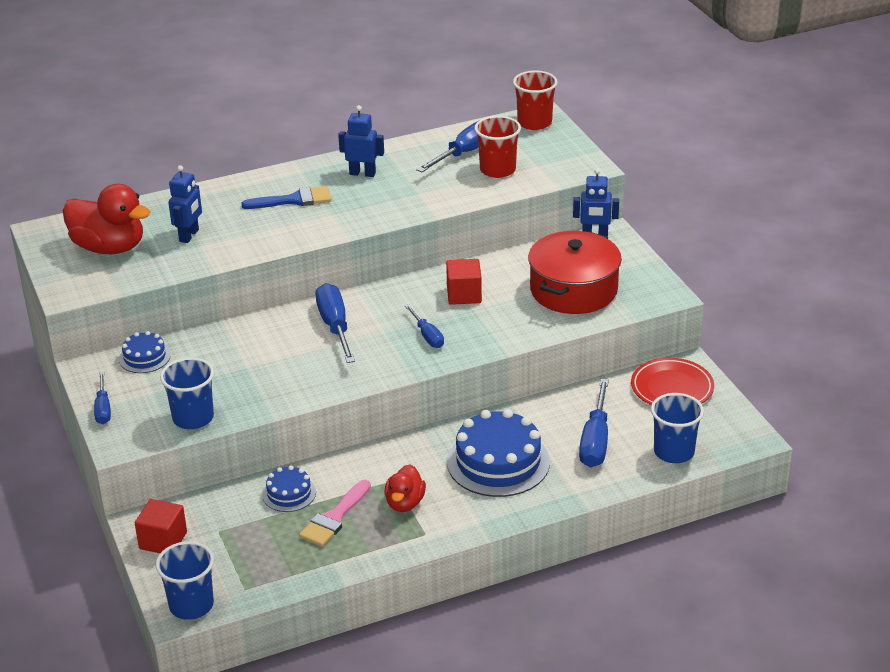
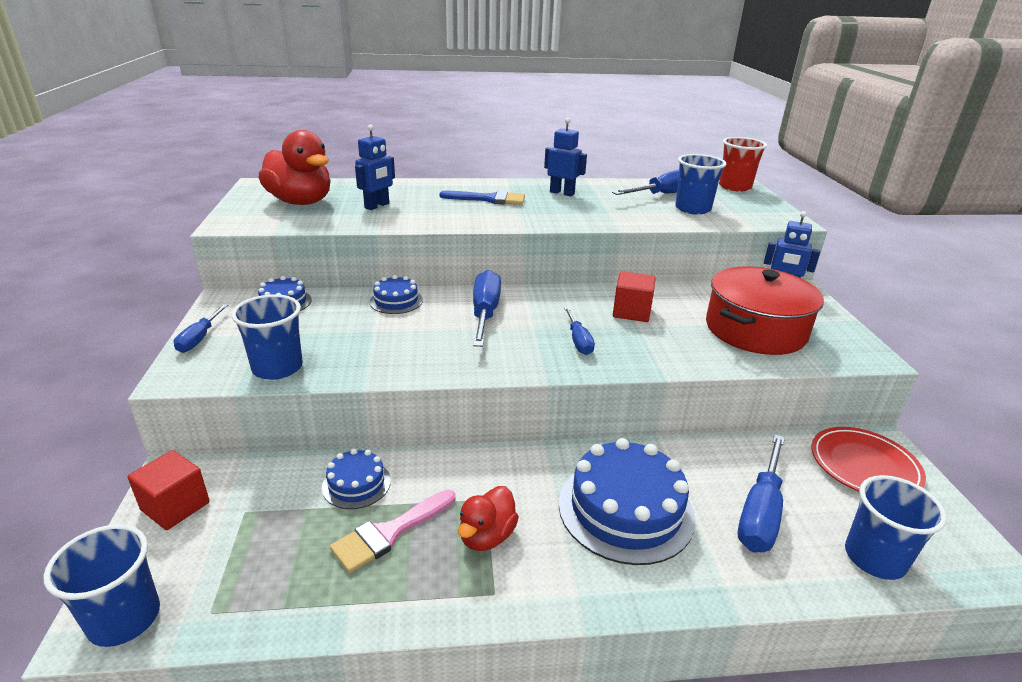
camera: 15 degrees right, 5 degrees down
(247, 332) = (396, 301): none -> blue cake
(497, 170) = (692, 209): red cup -> blue cup

